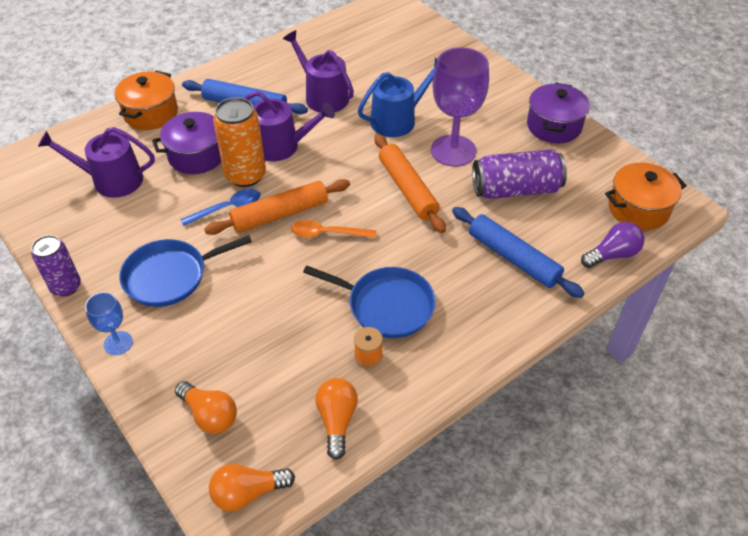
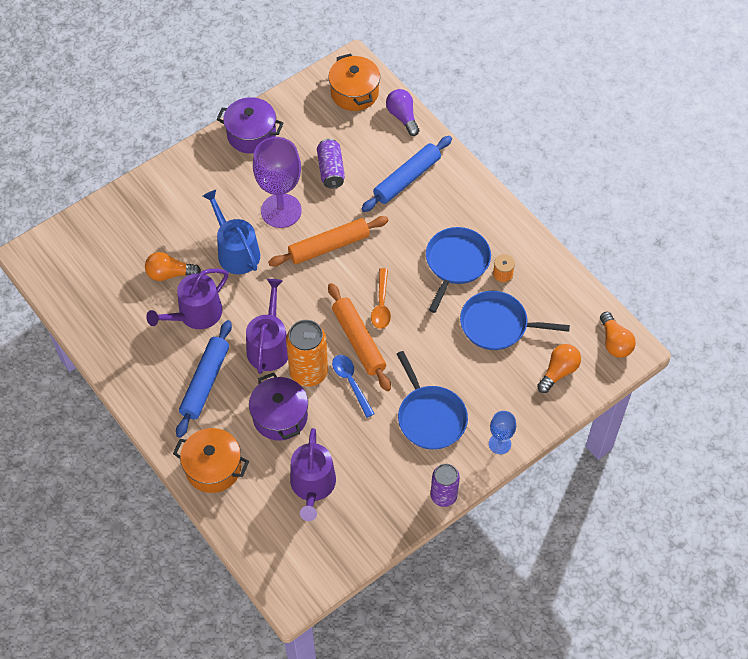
camera: 90 degrees left, 10 degrees up
(290, 347) = (497, 325): none -> blue pan
(337, 420) = (557, 293): orange light bulb -> orange light bulb (170, 274)
(515, 189) = (331, 170): purple can -> purple can, size x0.66

